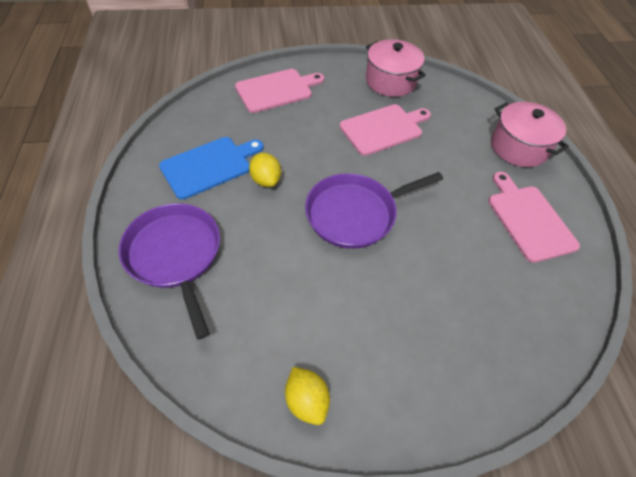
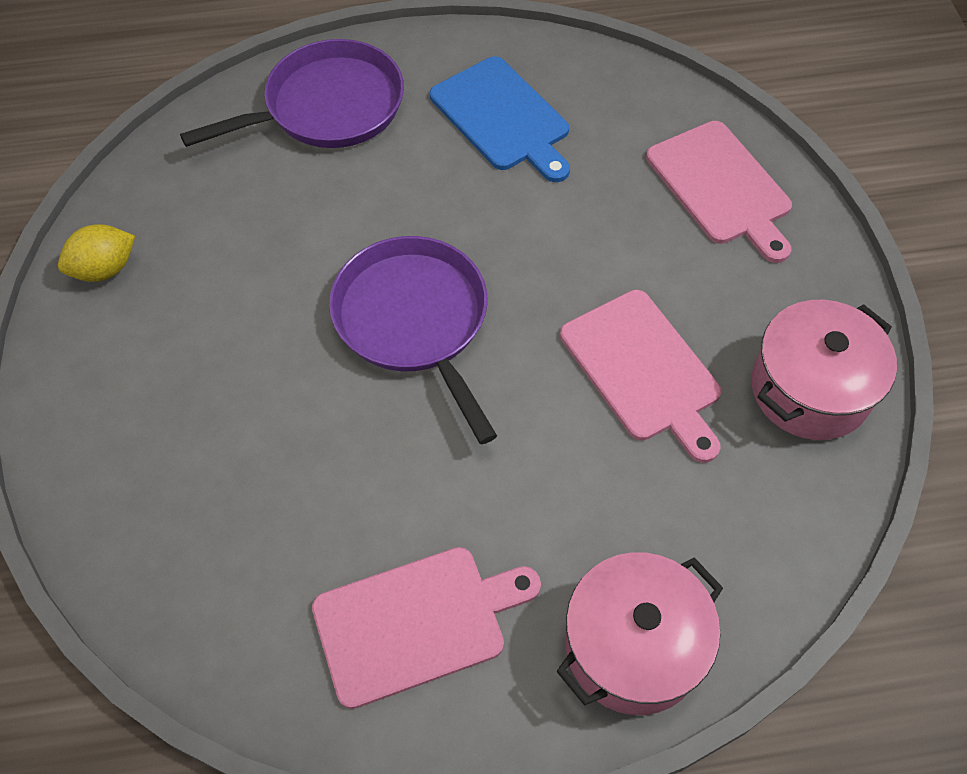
camera: 90 degrees right, 5 degrees up
(266, 180) = (479, 193): yellow lemon -> none

